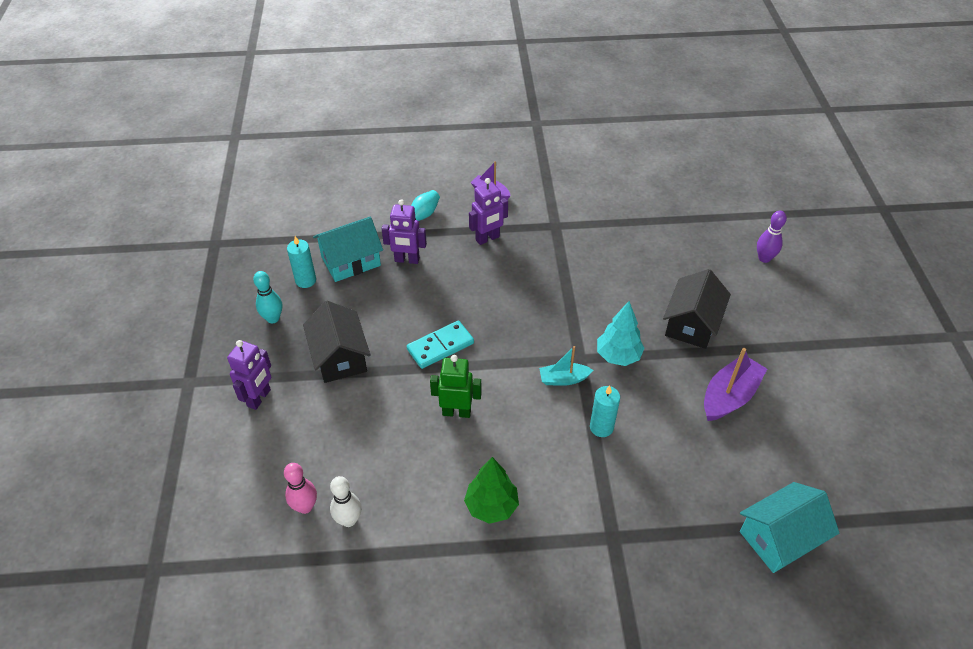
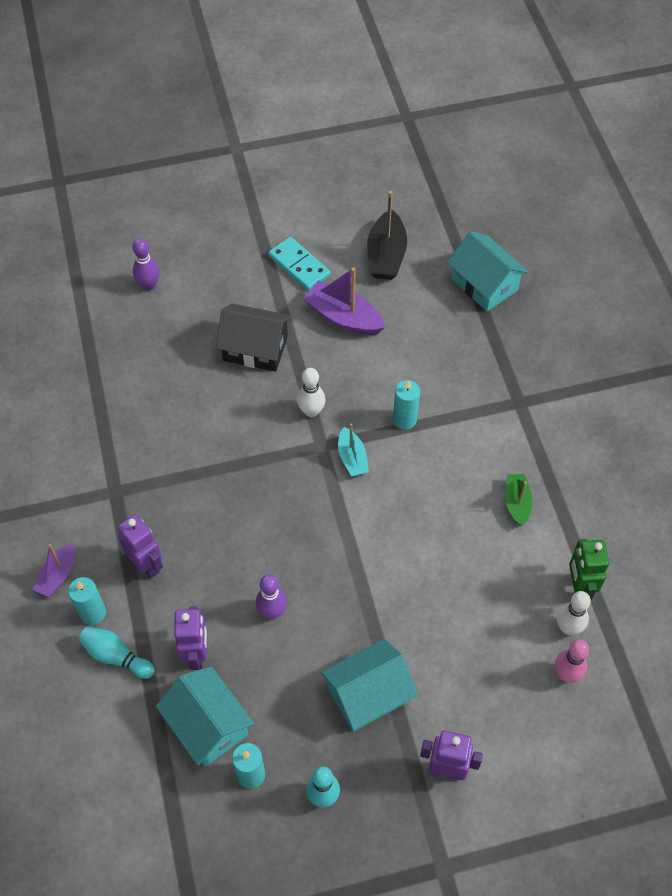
camera: 100 degrees left, 10 degrees up
(340, 357) = (368, 694): black house -> turquoise house
(428, 306) = (272, 611): none -> purple bowling pin
(440, 346) = (331, 586): turquoise domino -> turquoise domino (299, 266)
(456, 209) = (93, 613): none -> turquoise candle
(456, 412) = (416, 553): green robot -> green robot (578, 587)
(491, 506) = (516, 503): green tree -> green boat
(618, 356) = (311, 411): turquoise tree -> white bowling pin
(816, 447) = (386, 255): none -> black boat

